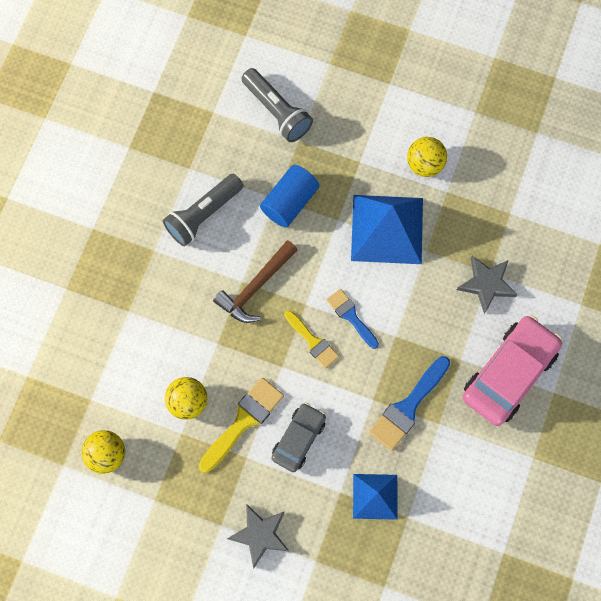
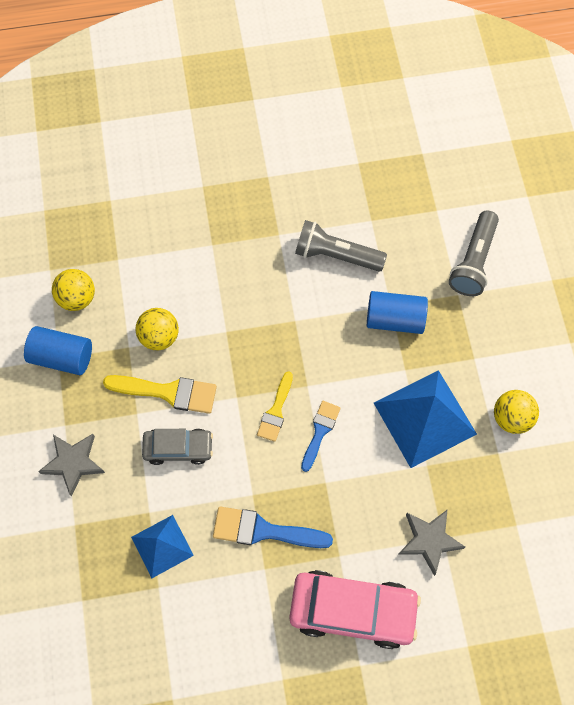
camera: 60 degrees right, 5 degrees down
(155, 496) = (62, 357): none -> blue cylinder
(255, 287) = (297, 334): brown hammer -> none

